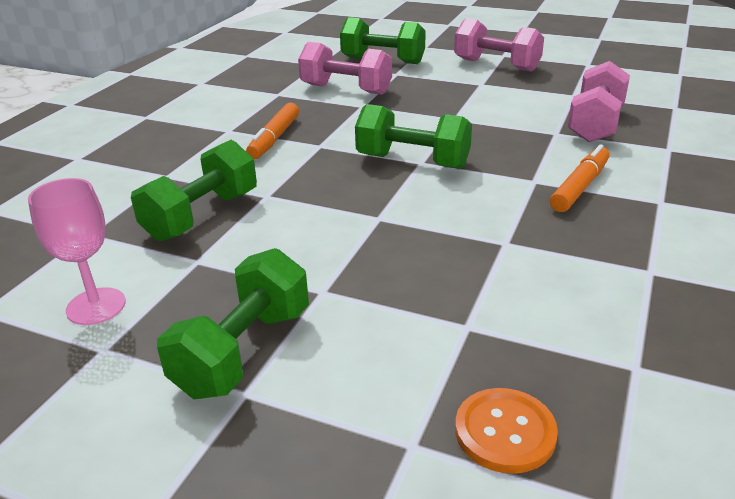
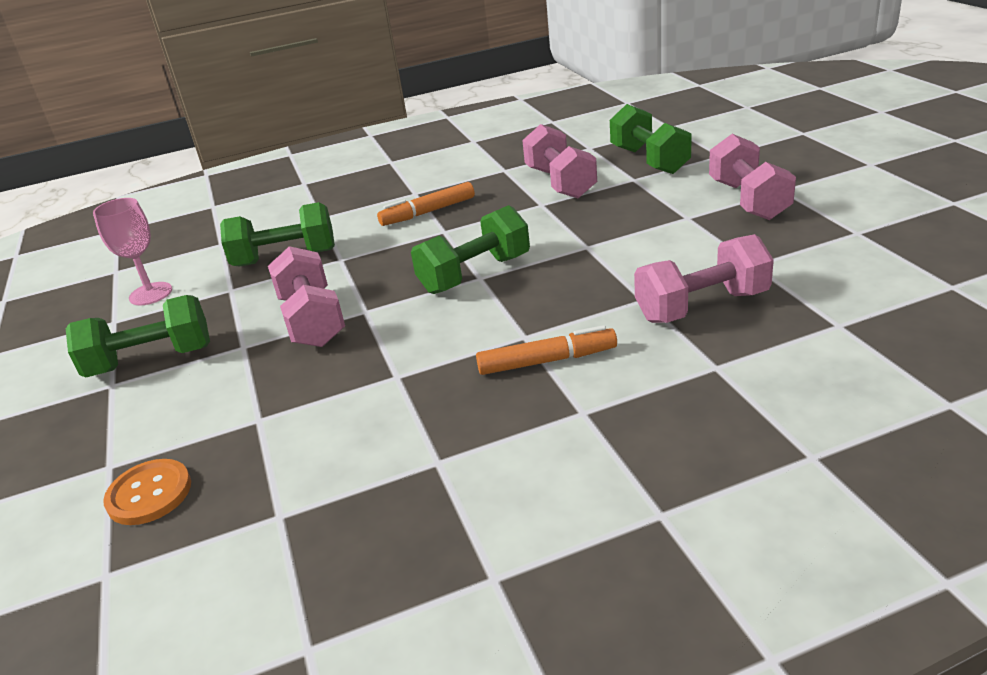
camera: 50 degrees right, 0 degrees up
(345, 244) = (312, 320): none -> pink dumbbell
(412, 161) = (475, 274): green dumbbell -> green dumbbell turned 75 degrees clockwise

